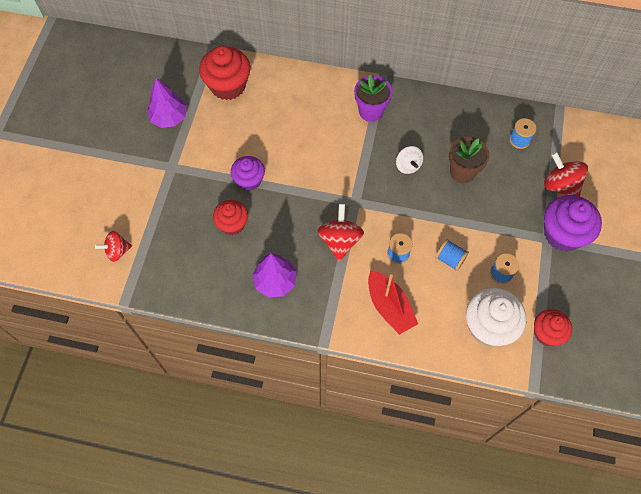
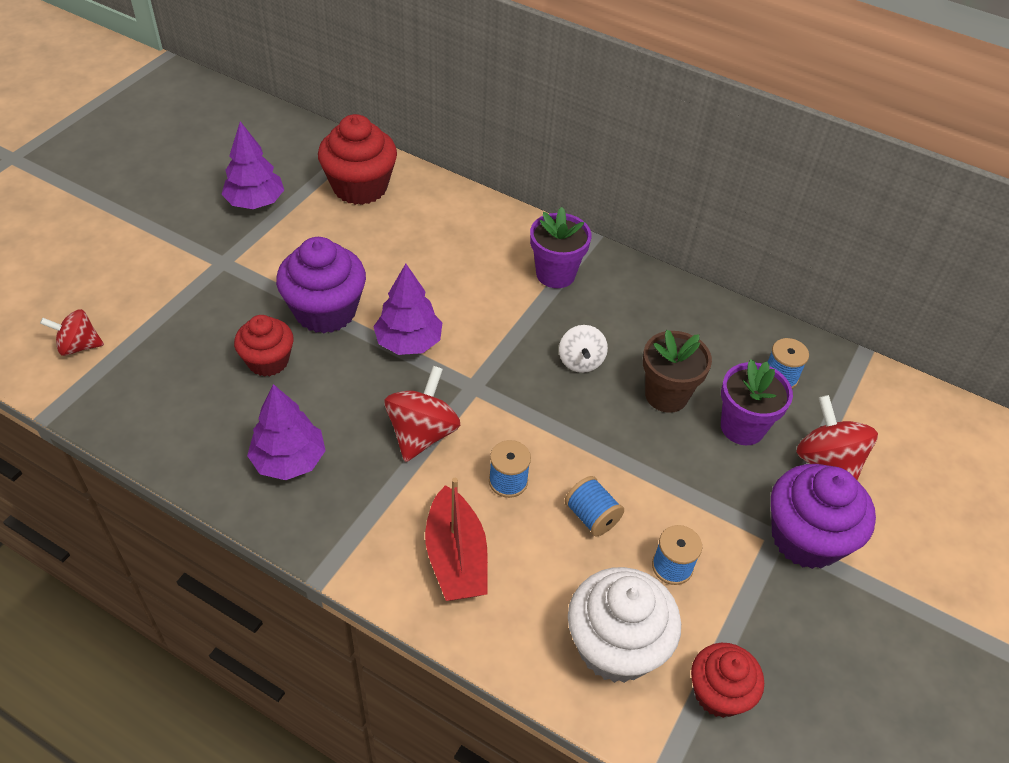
camera: 15 degrees right, 15 degrees down
(249, 180) = (325, 311): purple cupcake -> purple cupcake, size x1.57
(306, 185) = (408, 342): none -> purple tree
(509, 179) = (742, 427): none -> purple flower pot

